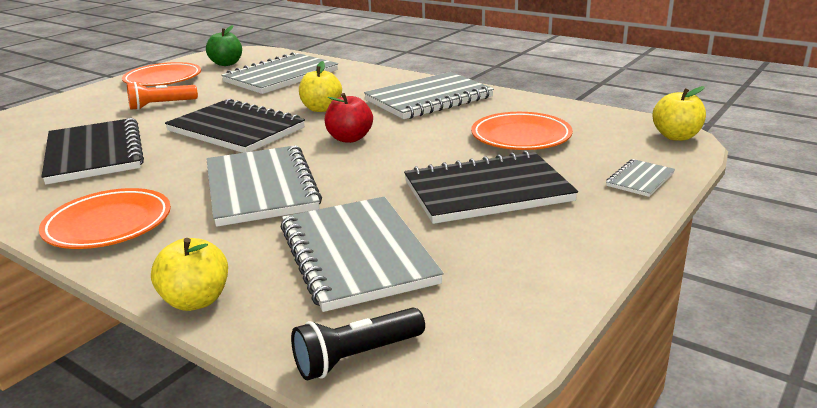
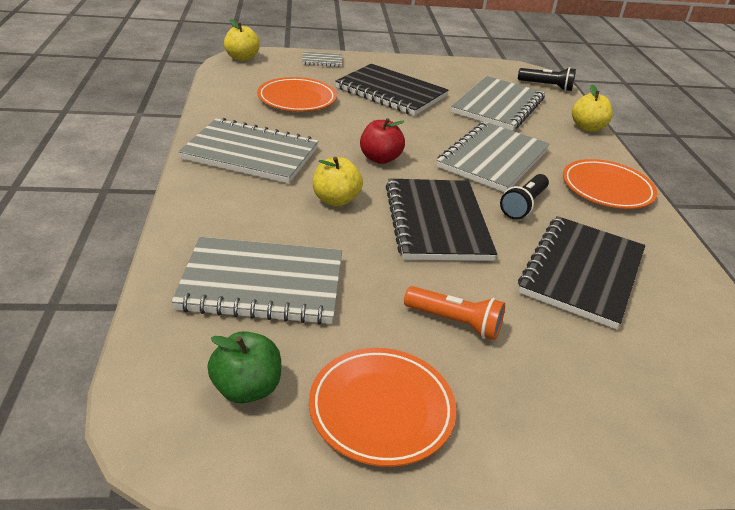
camera: 135 degrees left, 10 degrees up
(183, 169) = (523, 205): none -> black flashlight

